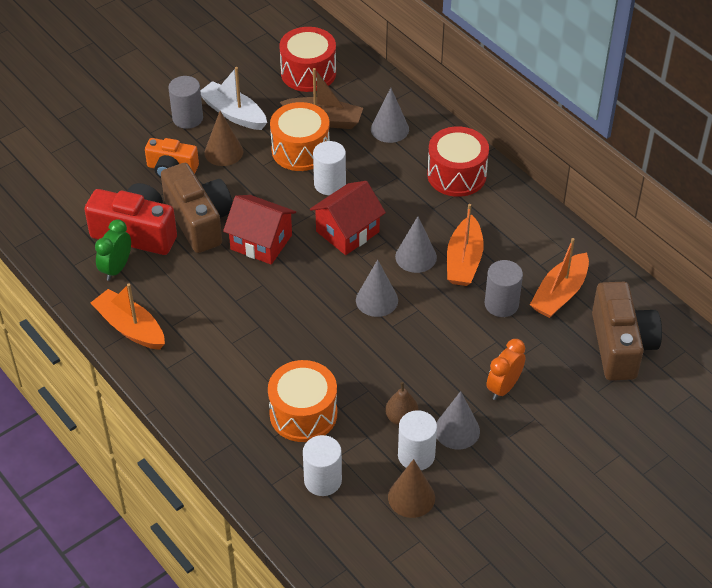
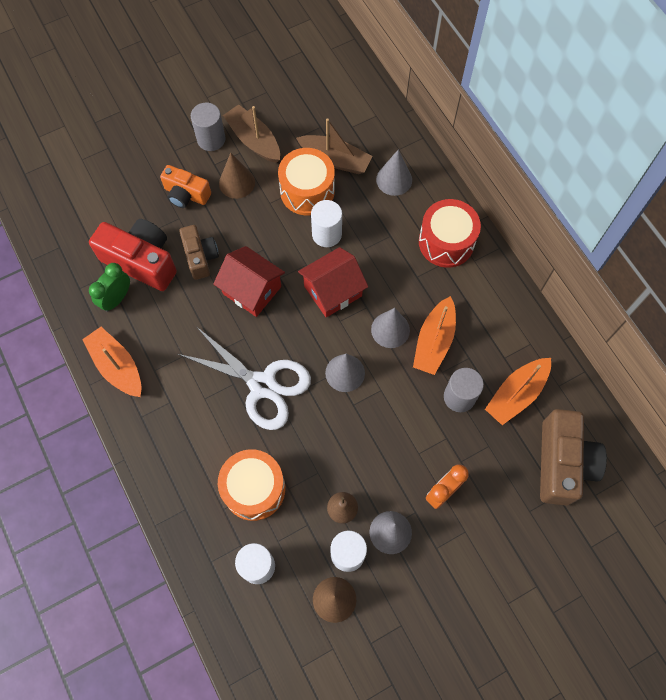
camera: 10 degrees right, 20 degrees up
(199, 221) = (200, 257): brown camera -> brown camera, size x0.62
(233, 113) = (254, 140): white boat -> brown boat
(291, 323) = (262, 385): none -> white scissors
(308, 73) = (331, 103): red drum -> none

